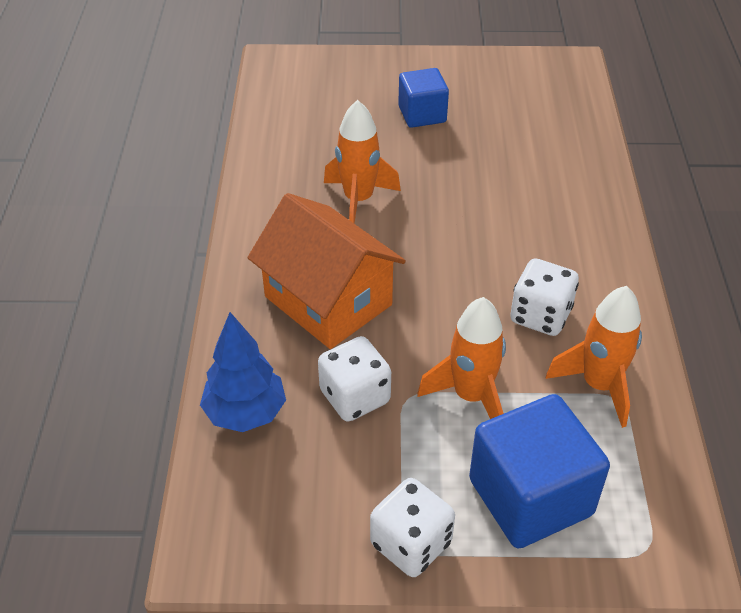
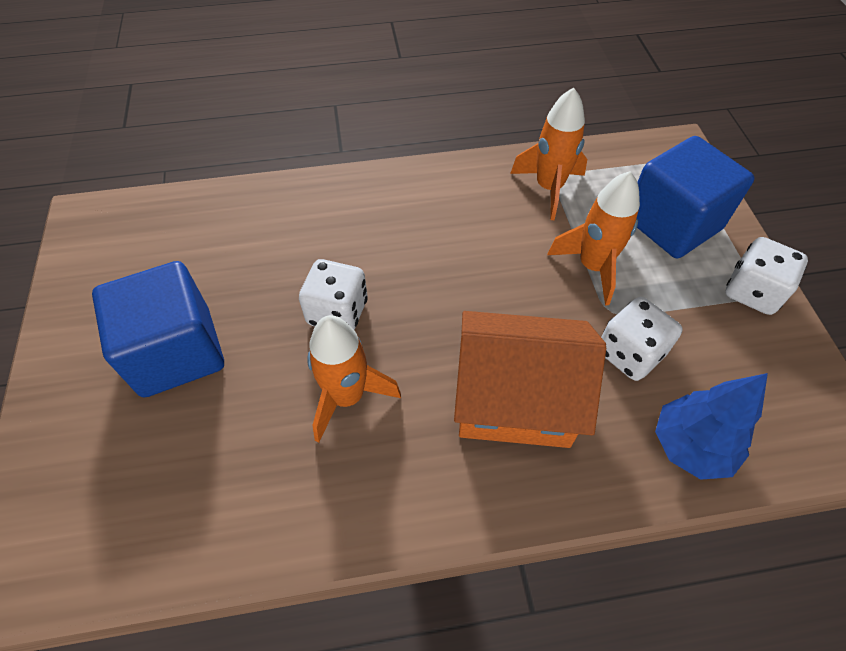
camera: 100 degrees left, 10 degrees up
(328, 300) = (515, 399): orange house -> orange house turned 60 degrees clockwise
(422, 114) = (176, 352): blue cube -> blue cube, size x1.64
(540, 315) = (484, 226): white dice -> white dice (337, 312)

